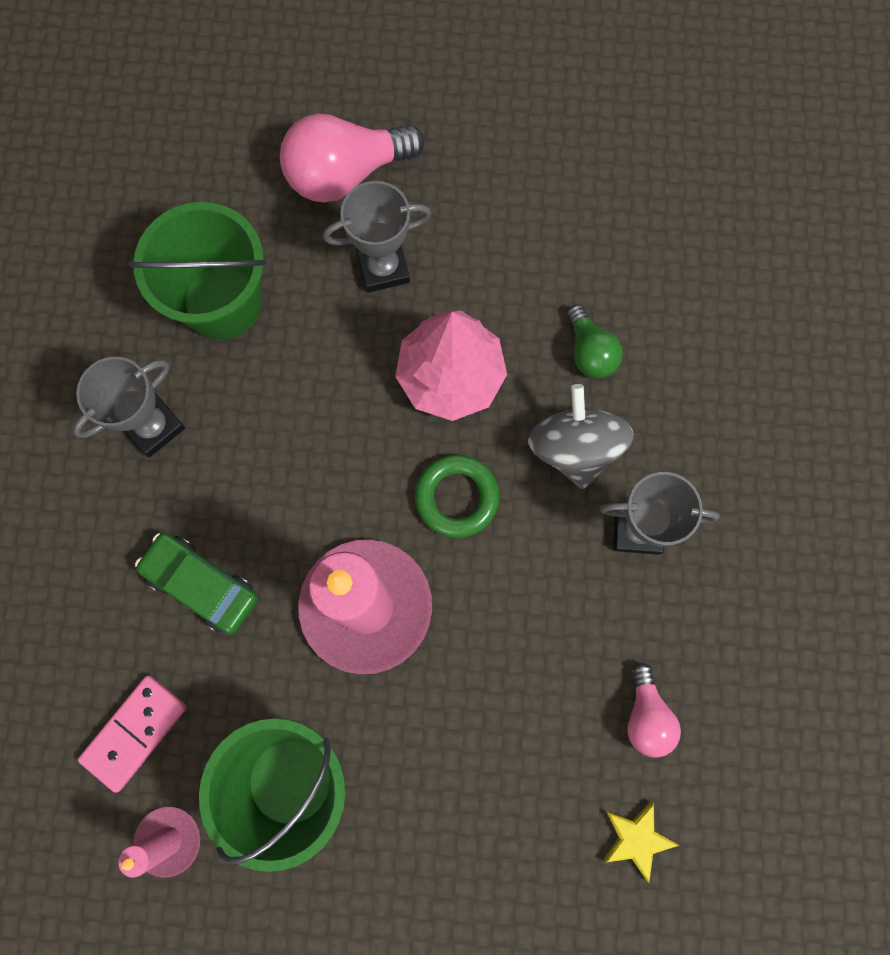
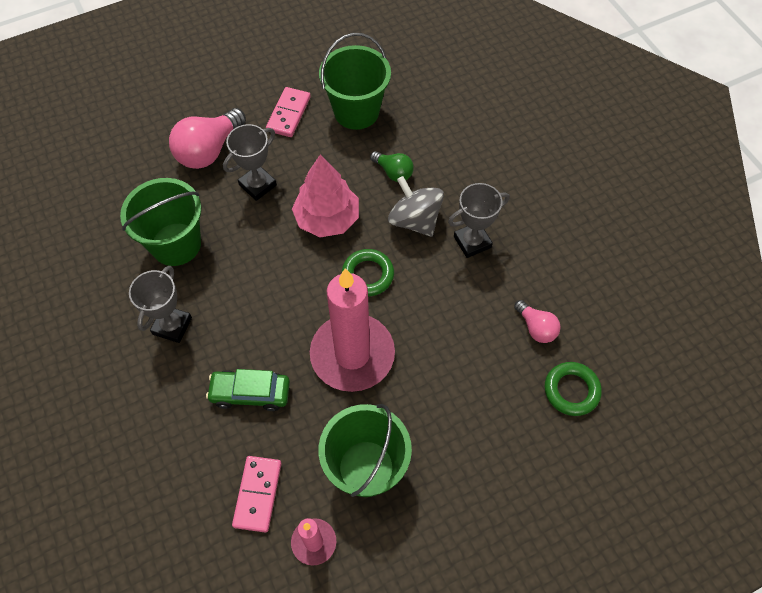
camera: 30 degrees left, 15 degrees down
(492, 170) = (288, 114): none -> pink domino
(595, 218) = (356, 111): none -> green bucket
(636, 839) = (571, 390): yellow star -> green ring

